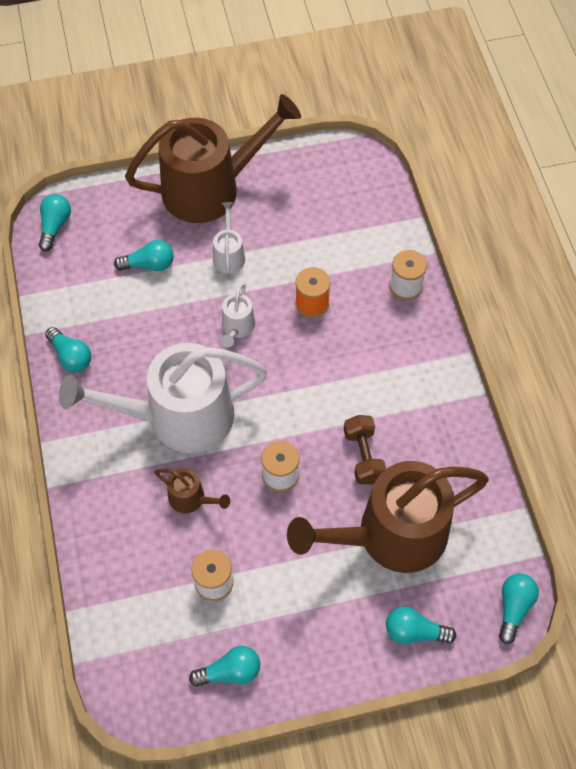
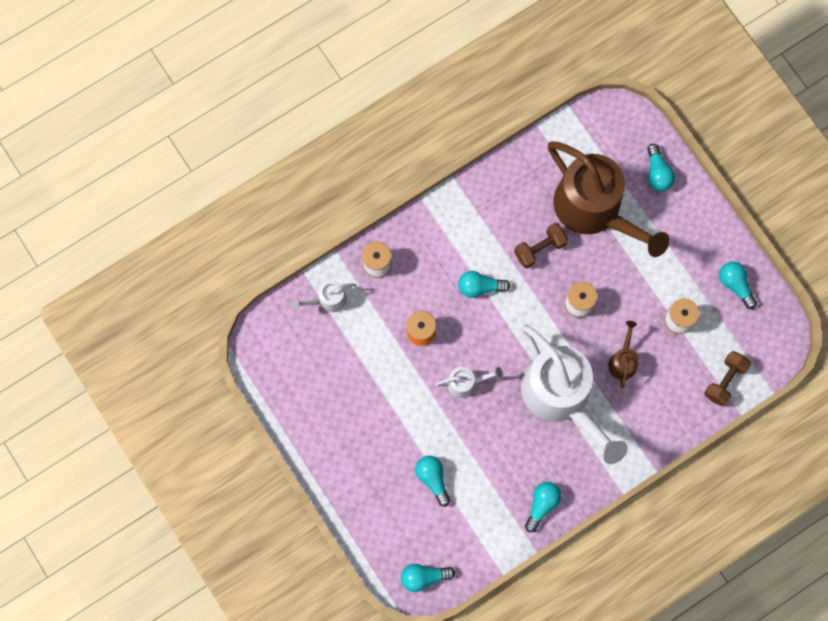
camera: 110 degrees left, 15 degrees up
(115, 608) = (725, 380): none -> brown dumbbell
(211, 188) = (336, 458): brown watering can -> none
(229, 255) = (398, 416): white watering can -> white watering can (328, 300)
(514, 607) = (613, 113): turquoise light bulb -> turquoise light bulb (480, 287)

